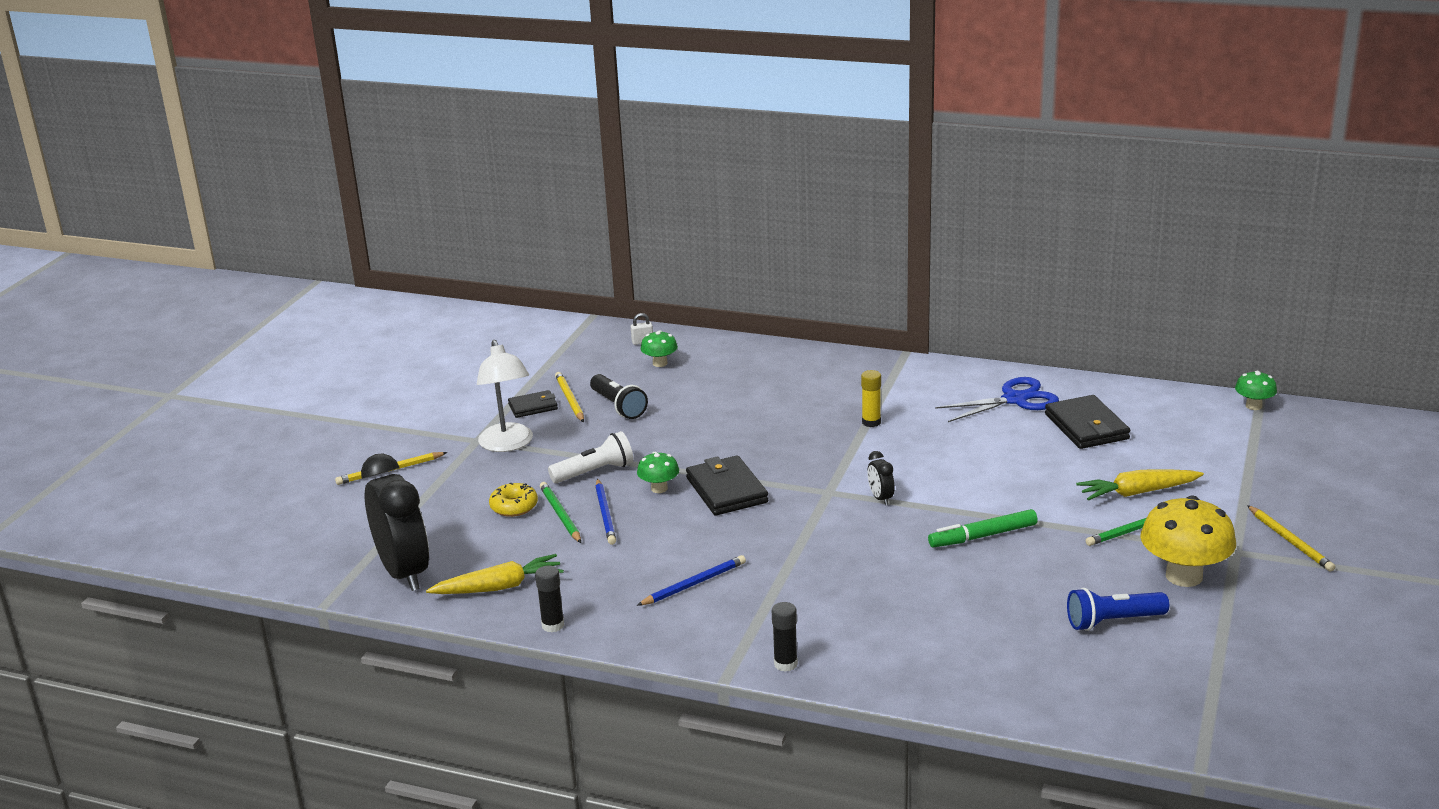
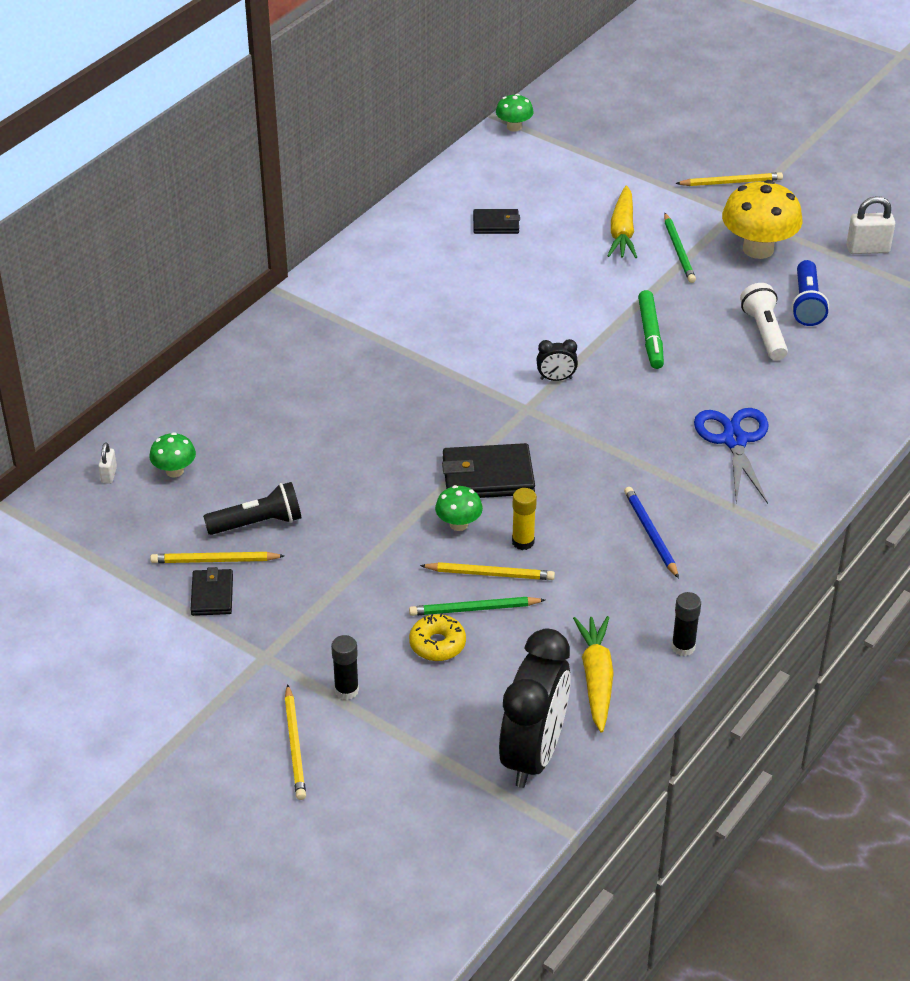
camera: 75 degrees left, 15 degrees up
(404, 573) = (533, 754): black clock -> black clock turned 120 degrees clockwise
(508, 444) = (292, 630): white lamp -> none
(595, 472) = (397, 567): white flashlight -> white flashlight (764, 332)
(605, 514) = (490, 574): blue pencil -> yellow pencil
(785, 664) = (802, 501): black glue stick -> black glue stick (346, 690)
(871, 422) = (408, 349): yellow glue stick -> yellow glue stick (523, 542)
(1015, 399) = (420, 249): blue scissors -> blue scissors (734, 440)
(1086, 427) = (496, 224): black wallet -> black wallet, size x0.60
(1253, 649) = (867, 249): none -> white padlock

